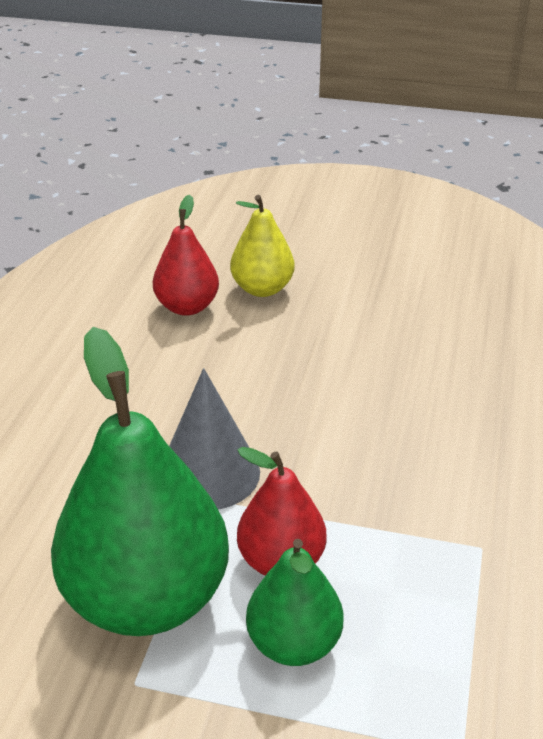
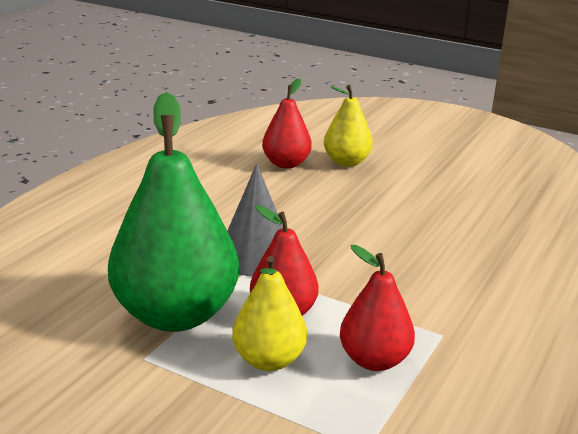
camera: 15 degrees right, 10 degrees down
(294, 643) = (269, 360): green pear -> yellow pear
(419, 609) = (374, 360): none -> red pear

